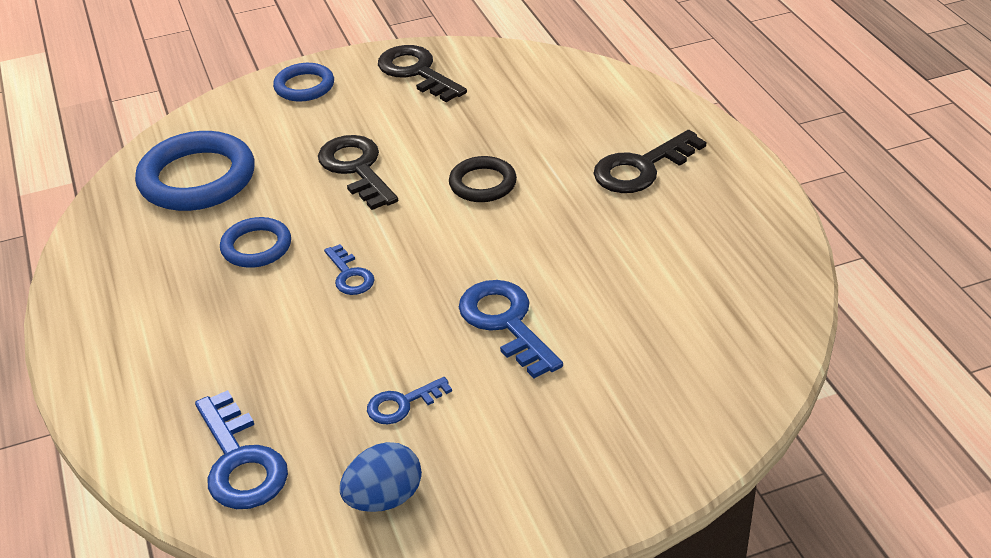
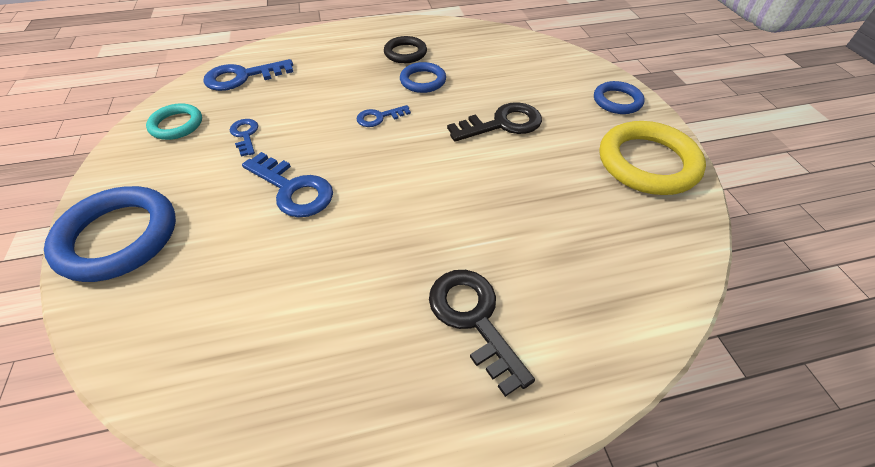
camera: 95 degrees right, 10 degrees up
(197, 178) = (501, 58): blue ring -> blue ring (119, 237)
(384, 498) = (176, 125): blue egg -> turquoise ring
(416, 72) = (647, 163): black key -> yellow ring
(482, 184) = (470, 192): black ring -> black ring (405, 53)
(505, 323) = (293, 189): blue key -> blue key turned 60 degrees clockwise

